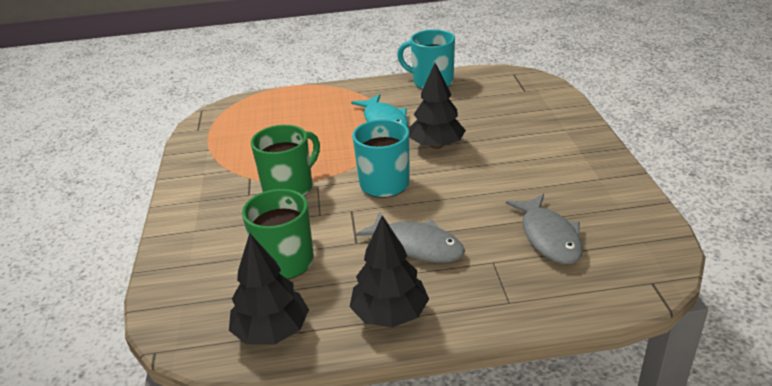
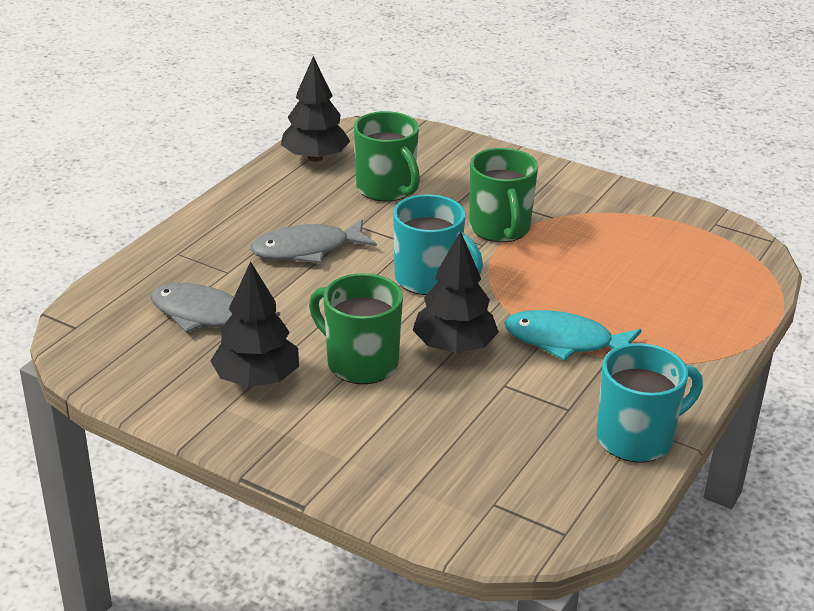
camera: 125 degrees right, 0 degrees up
(390, 314) = (254, 203): black tree -> black tree (257, 379)
(495, 162) = (360, 363): none -> green mug

